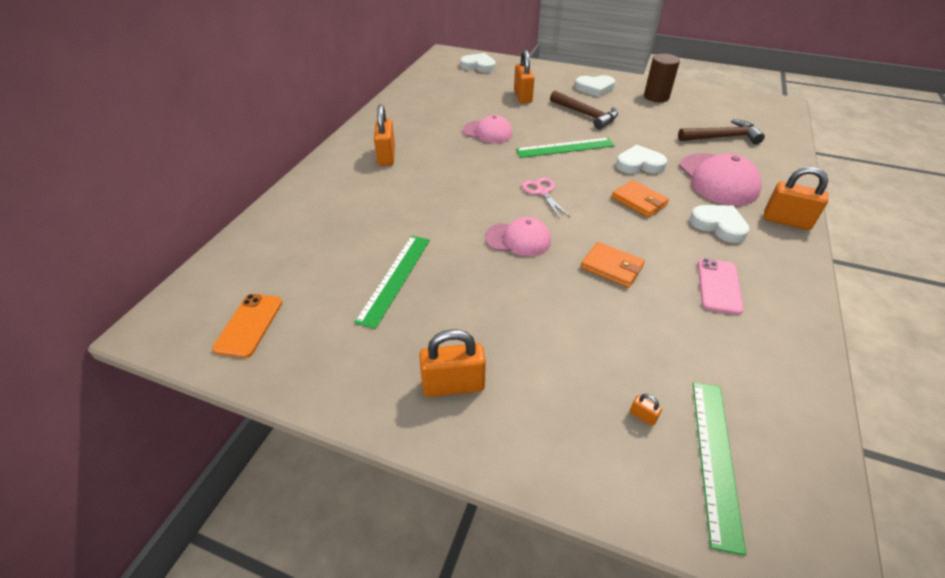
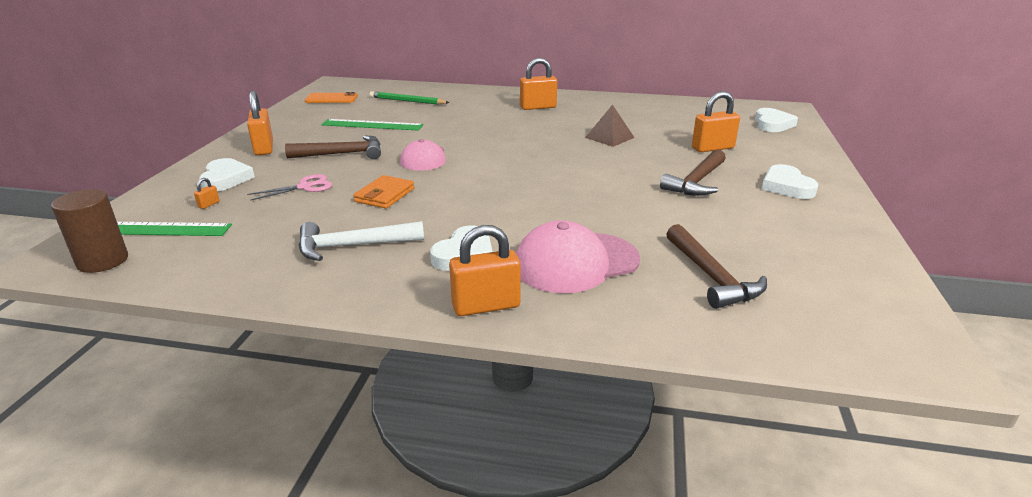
camera: 80 degrees right, 15 degrees down
(309, 246) = (407, 101): none -> green pencil
(487, 132) = (609, 137): pink cap -> brown pyramid
(493, 302) = (342, 154): none -> brown hammer
(542, 192) = (503, 164): pink scissors -> pink scissors (305, 187)
(565, 148) = (601, 172): green ruler -> none
(639, 164) = (587, 212): white heart -> white heart (226, 179)
(639, 201) = (502, 210): orange wallet -> none
(656, 97) = (809, 229): brown cylinder -> brown cylinder (103, 261)
(719, 286) = (353, 246): pink phone -> white hammer
(786, 221) = (486, 306): orange padlock -> orange padlock turned 60 degrees clockwise

